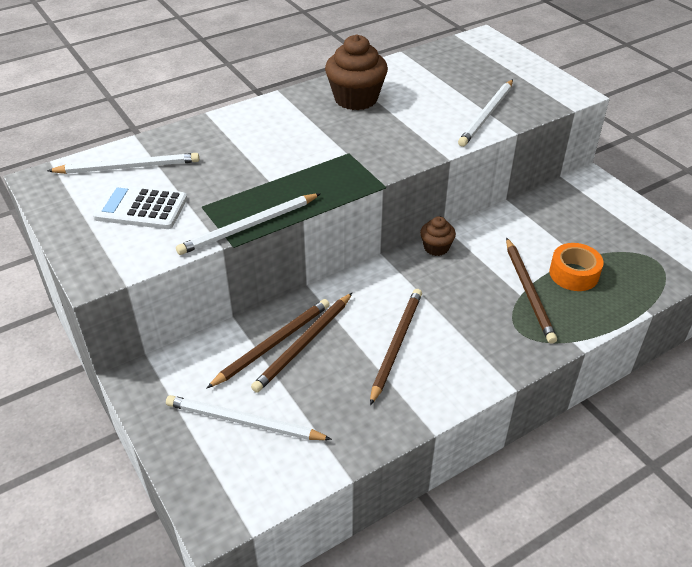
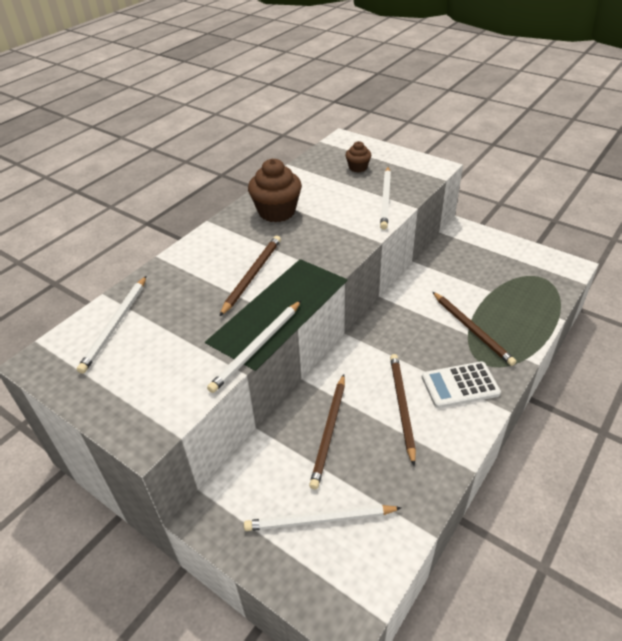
camera: 20 degrees left, 0 degrees up
(128, 167) = (115, 325): white pencil -> white pencil turned 135 degrees clockwise
(141, 208) = (150, 360): white calculator -> white calculator (460, 385)
(273, 344) = (304, 440): brown pencil -> brown pencil (252, 275)
(436, 248) = (384, 315): brown cupcake -> brown cupcake (358, 168)
(574, 274) = (494, 305): orange tape -> none

